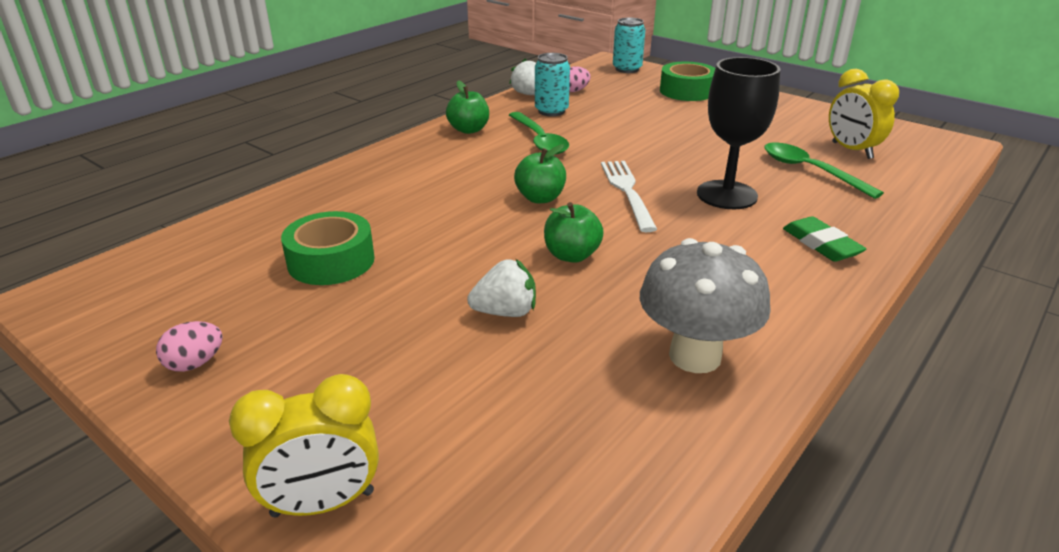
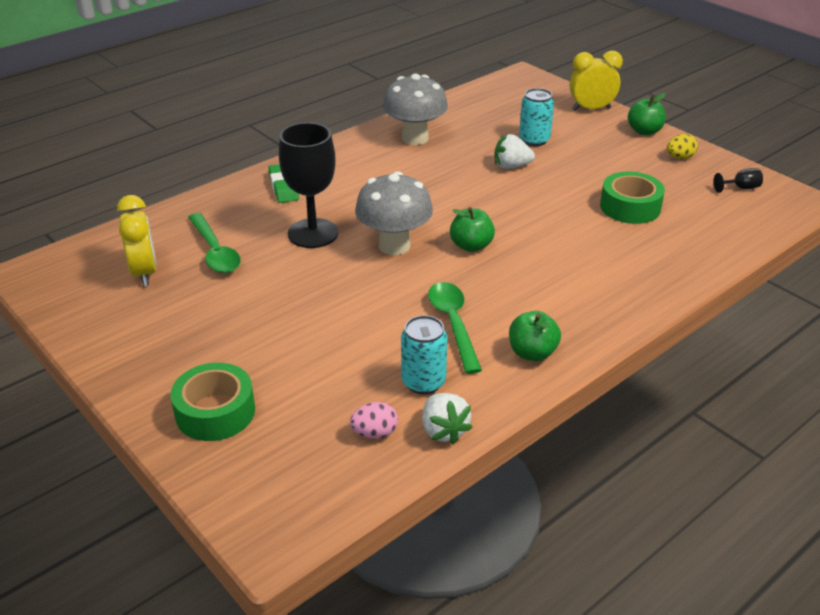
camera: 170 degrees left, 5 degrees up
(135, 308) = (740, 188): none -> black goblet
(195, 363) = (679, 157): pink egg -> yellow egg
(571, 255) = (461, 195): green apple -> green apple (644, 131)
(627, 69) = (258, 499): turquoise can -> turquoise can (534, 140)
(627, 191) = (394, 245): white fork -> grey mushroom

